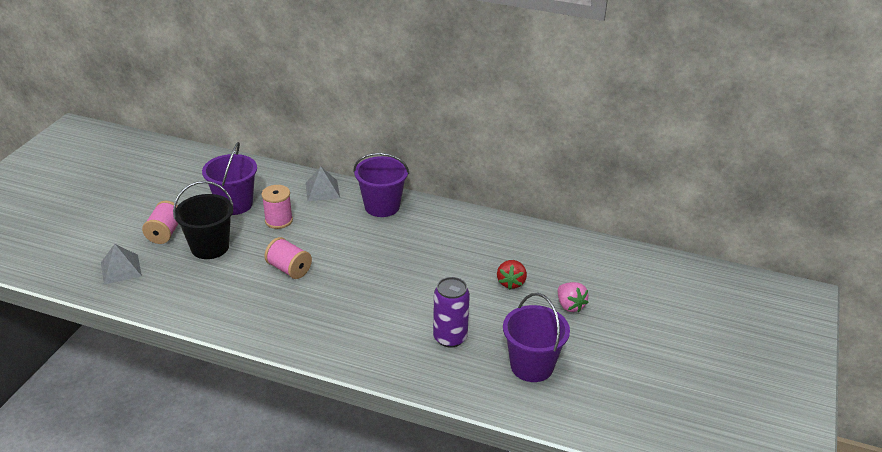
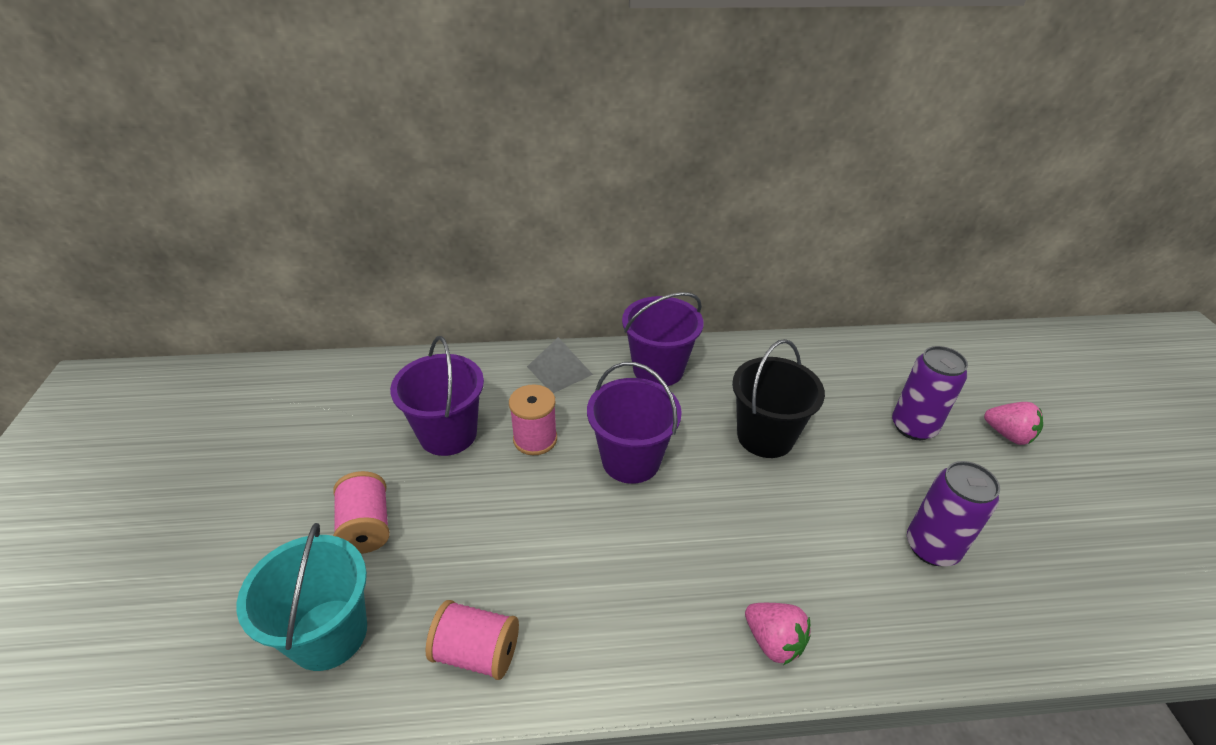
camera: 25 degrees left, 5 degrees up
(121, 269) = (329, 634): grey pyramid -> turquoise bucket
(210, 247) = (462, 526): black bucket -> black bucket (765, 436)
(289, 269) = (616, 519): pink spool -> pink spool (477, 652)
(320, 342) = (773, 641): none -> pink strawberry
(511, 283) = (913, 427): red strawberry -> purple can
(532, 366) = (1068, 549): purple bucket -> purple bucket (631, 460)

